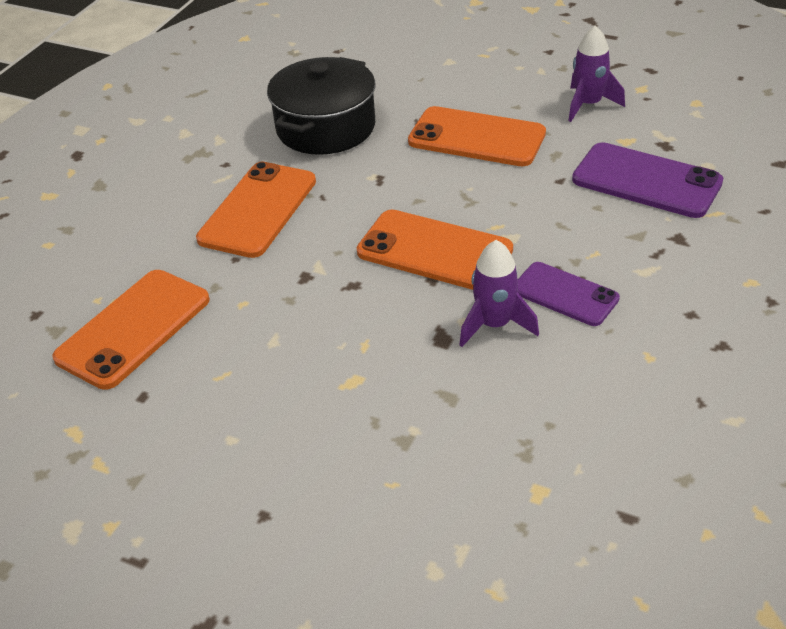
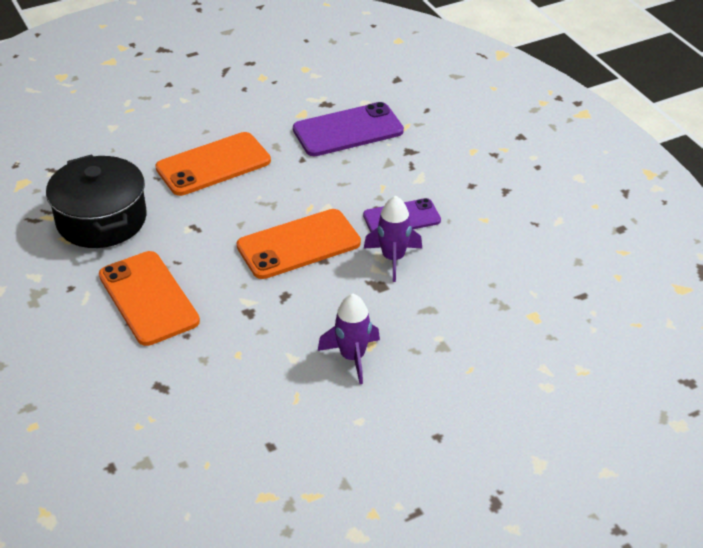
camera: 55 degrees left, 0 degrees up
(134, 329) = (196, 420): orange phone -> none
(588, 105) = (247, 105): purple rocket -> purple rocket (352, 357)

